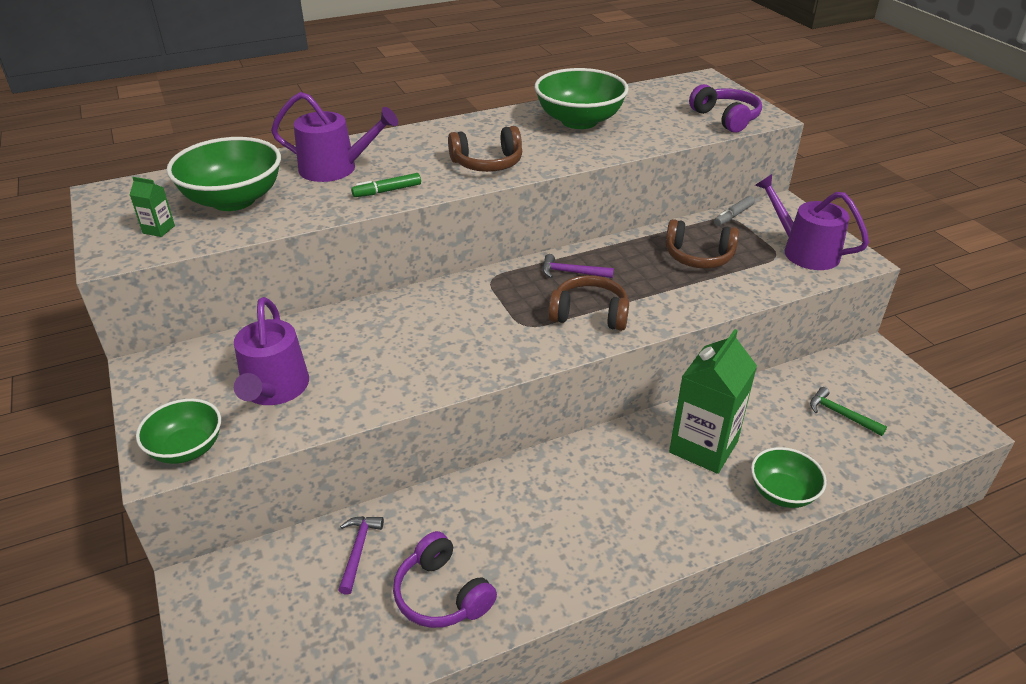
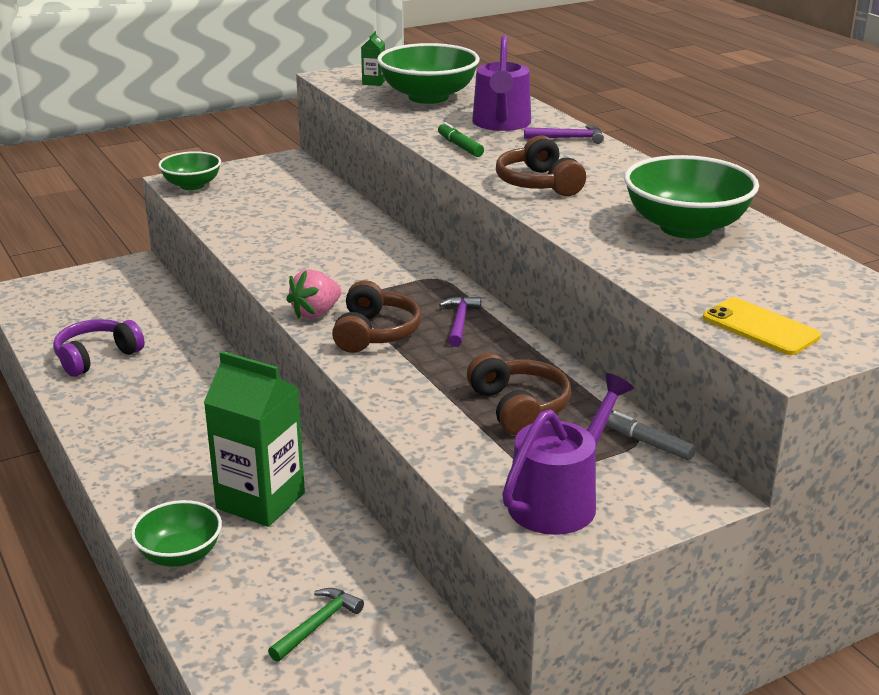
camera: 85 degrees right, 10 degrees down
(274, 389) = (257, 203): purple watering can -> none
(358, 550) = (151, 318): purple hammer -> purple hammer (568, 138)
(550, 346) = (316, 313): none -> pink strawberry
(698, 256) = (519, 407): brown headphones -> brown headphones turned 150 degrees clockwise
(726, 118) = (760, 327): purple headphones -> yellow phone

